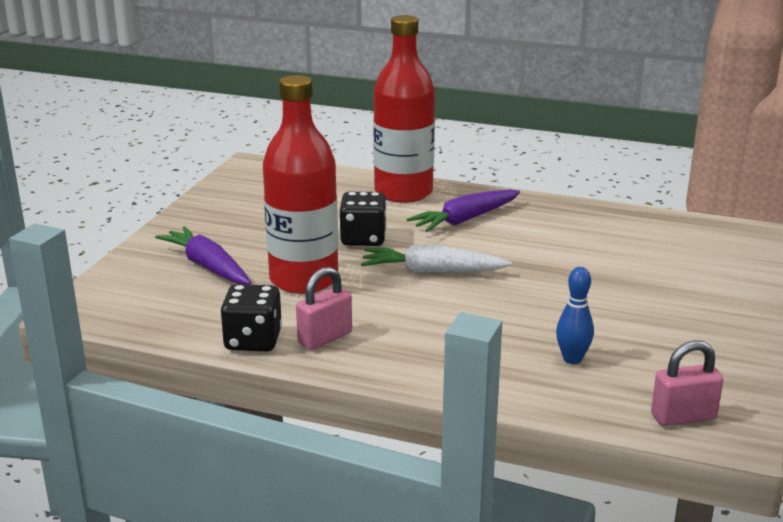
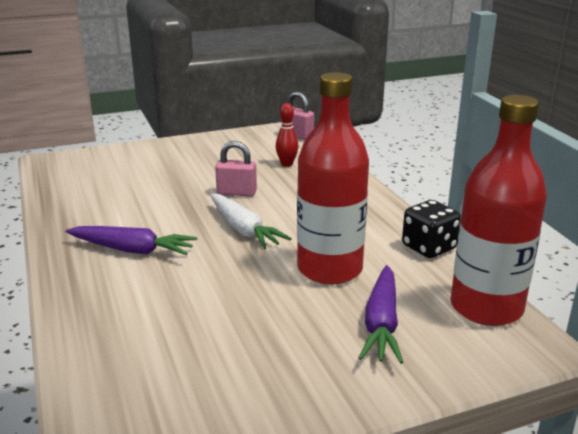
camera: 130 degrees left, 0 degrees up
(325, 338) = (383, 227): pink padlock -> pink padlock (236, 193)
(363, 239) = (227, 277): black dice -> none
(403, 192) = (96, 302): red bottle -> red bottle (486, 308)
(572, 359) = (287, 164): blue bowling pin -> red bowling pin

